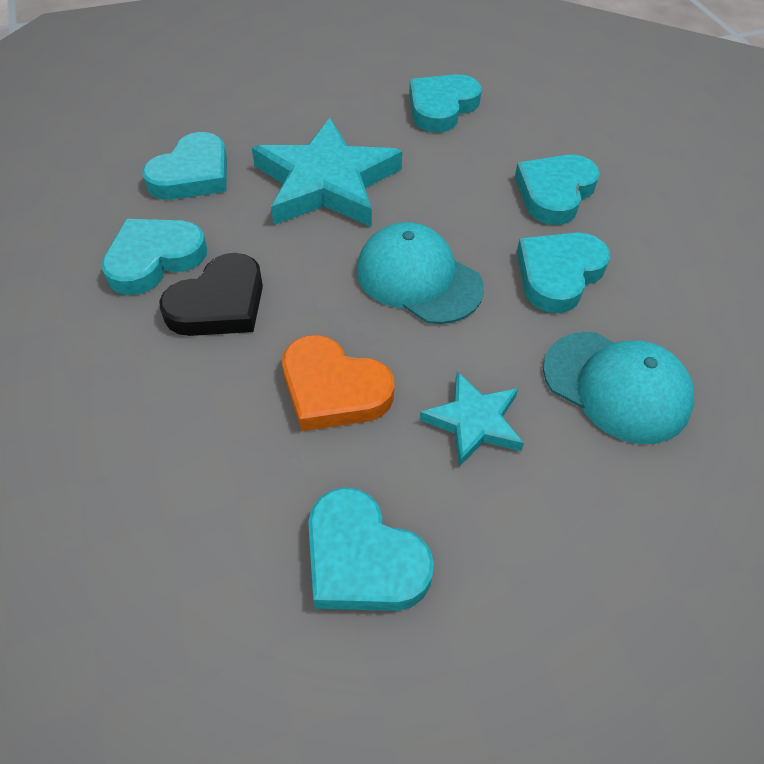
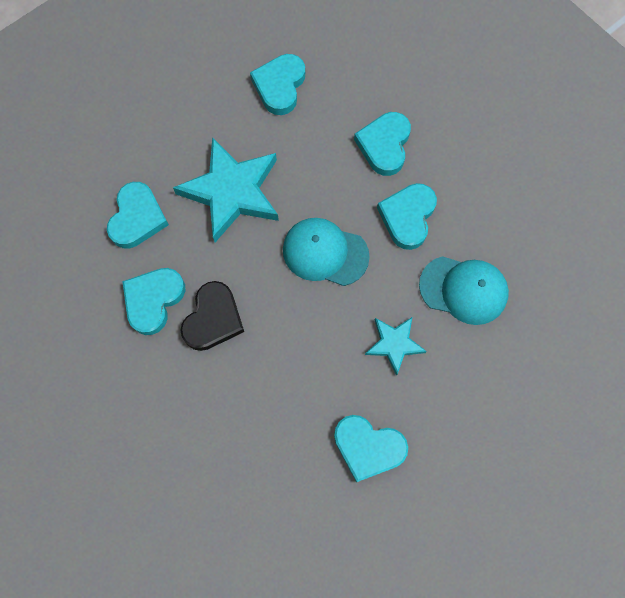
camera: 20 degrees left, 20 degrees up
(333, 389) = (309, 353): orange heart -> none

